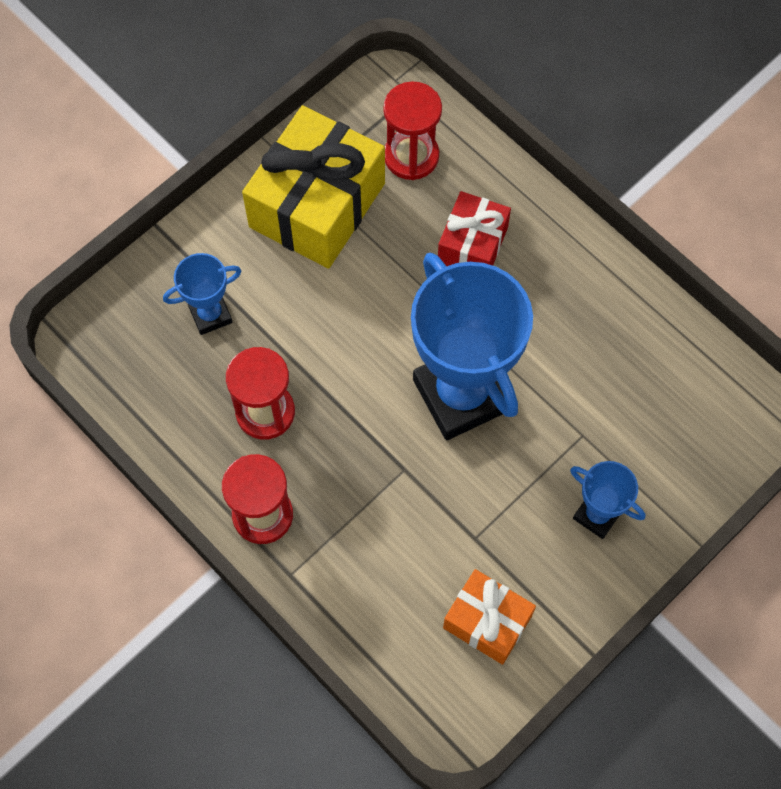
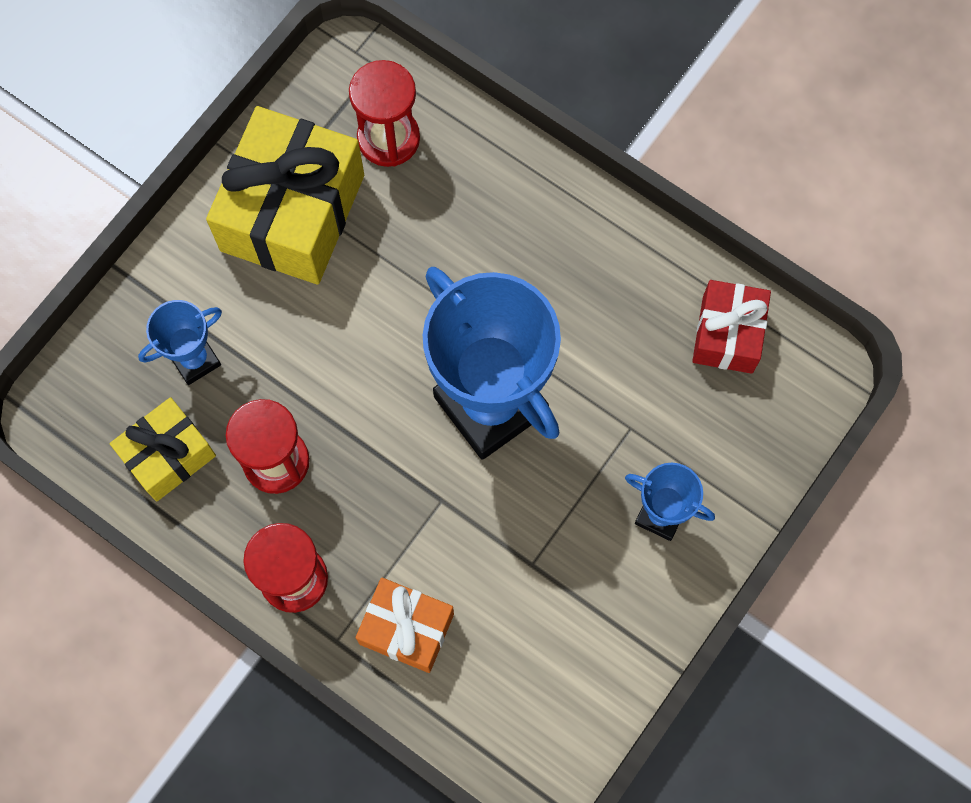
camera: 10 degrees left, 5 degrees up
(172, 391) = (168, 455): none -> yellow gift
(472, 245) = (474, 230): red gift -> red gift (727, 334)
(487, 622) = (560, 655): orange gift -> orange gift (406, 629)

